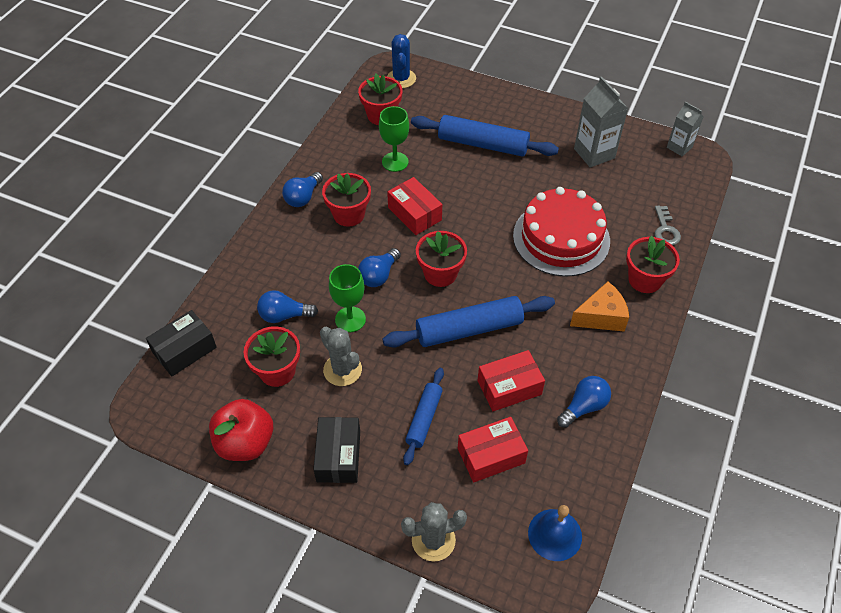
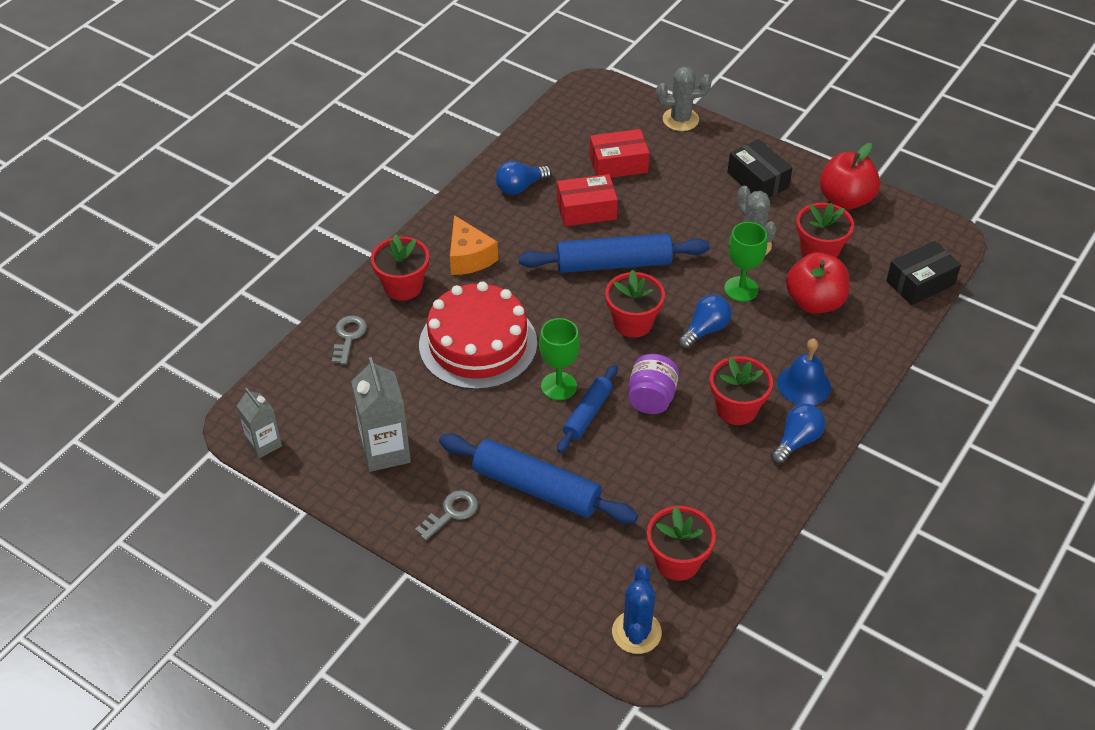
camera: 170 degrees left, 5 degrees down
(284, 315) = (814, 302): blue light bulb -> red apple
(338, 456) = (758, 180): black box -> black box turned 45 degrees counterclockwise
(395, 162) = (667, 477): green goblet -> green goblet (558, 386)
(414, 214) = (651, 398): red box -> purple jar
(424, 419) = (675, 197): blue rolling pin -> blue rolling pin (587, 414)
(533, 123) = (451, 513): none -> grey key
(555, 534) = (579, 111): blue bell -> blue bell (804, 384)
(601, 316) = (469, 257): orange cheese -> orange cheese turned 105 degrees counterclockwise

